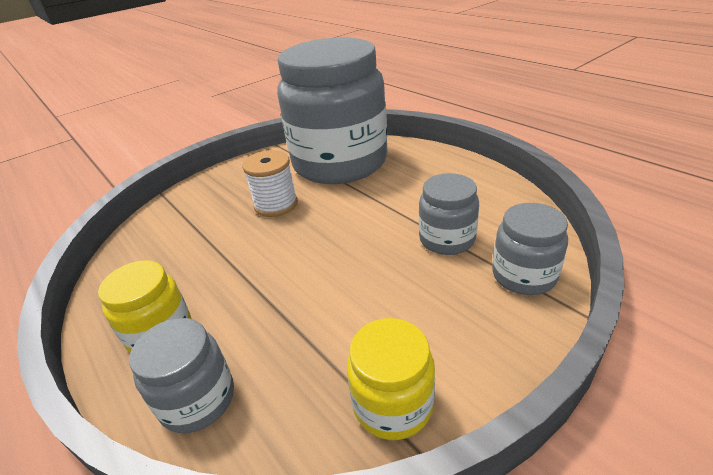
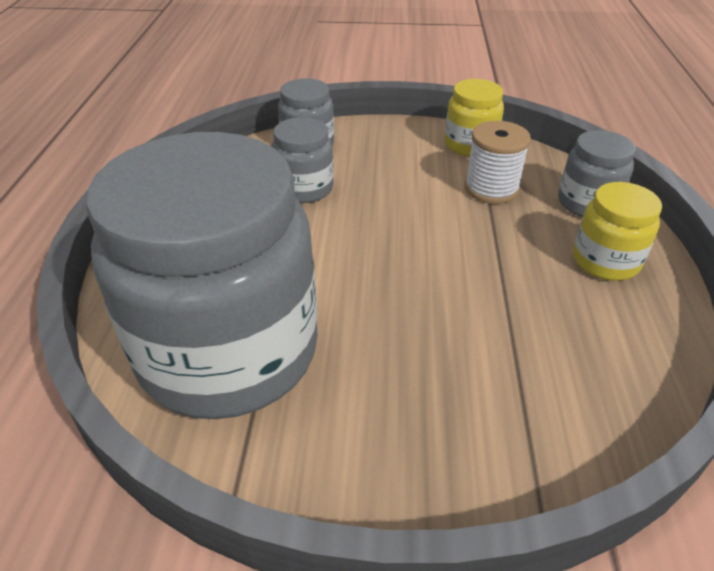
camera: 140 degrees left, 5 degrees up
(276, 204) = (389, 337): white spool -> white spool (491, 189)

